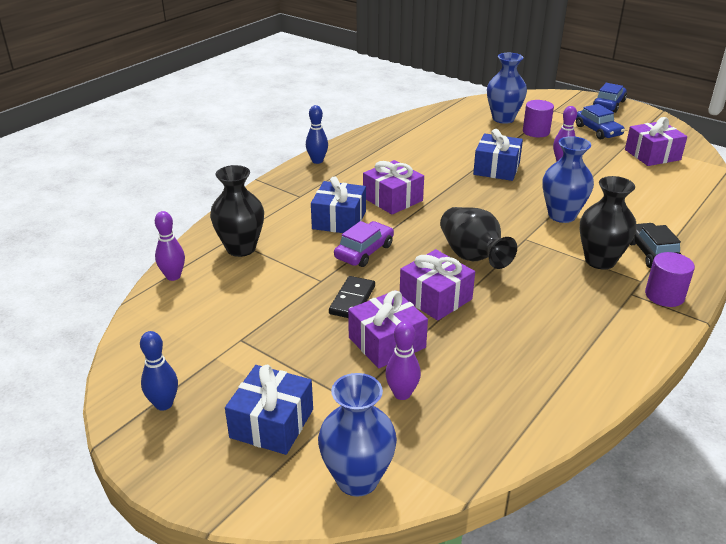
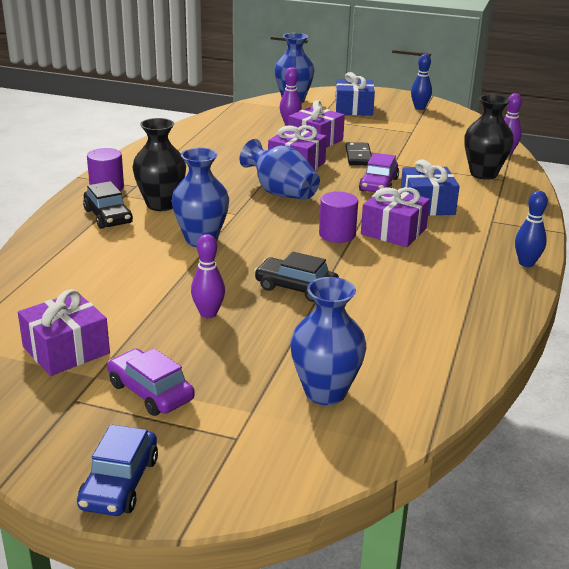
camera: 160 degrees right, 5 degrees down
(472, 256) = (281, 193): black vase -> blue vase
(496, 168) = (296, 288): blue gift -> black car
(536, 132) = (259, 369): purple cylinder -> purple cylinder (337, 234)
(597, 130) = (150, 392): blue car -> purple car

